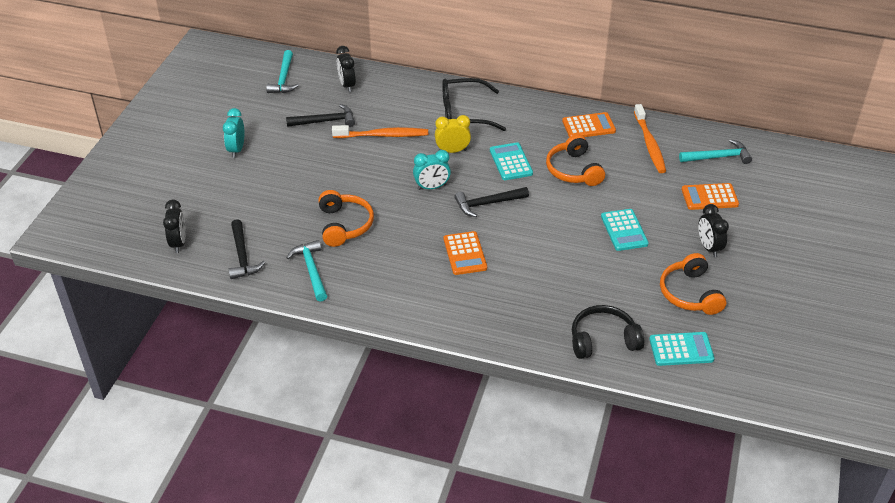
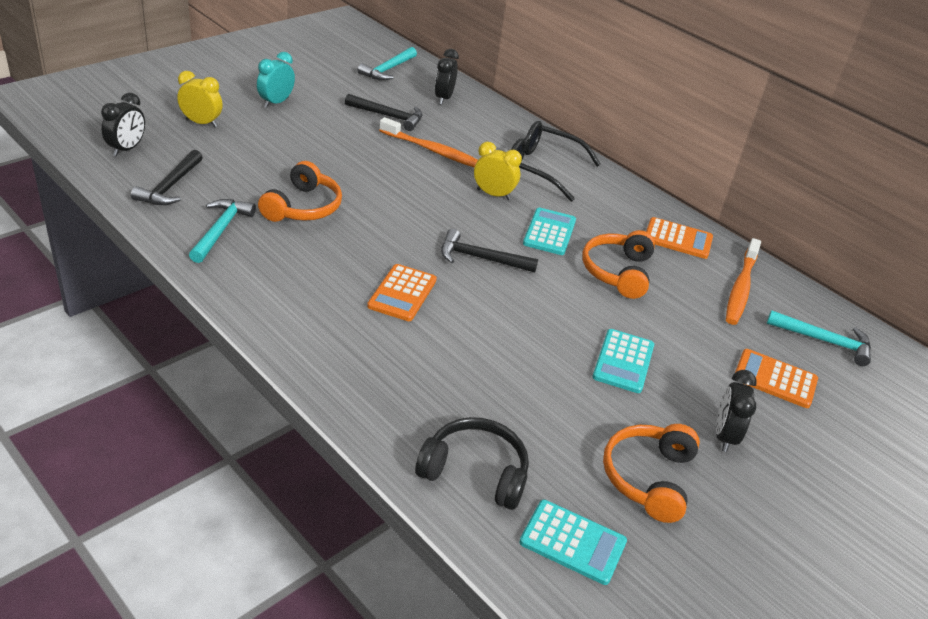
camera: 25 degrees right, 5 degrees down
(204, 194) = (201, 123): none -> yellow clock
(432, 187) = (435, 216): turquoise clock -> none

